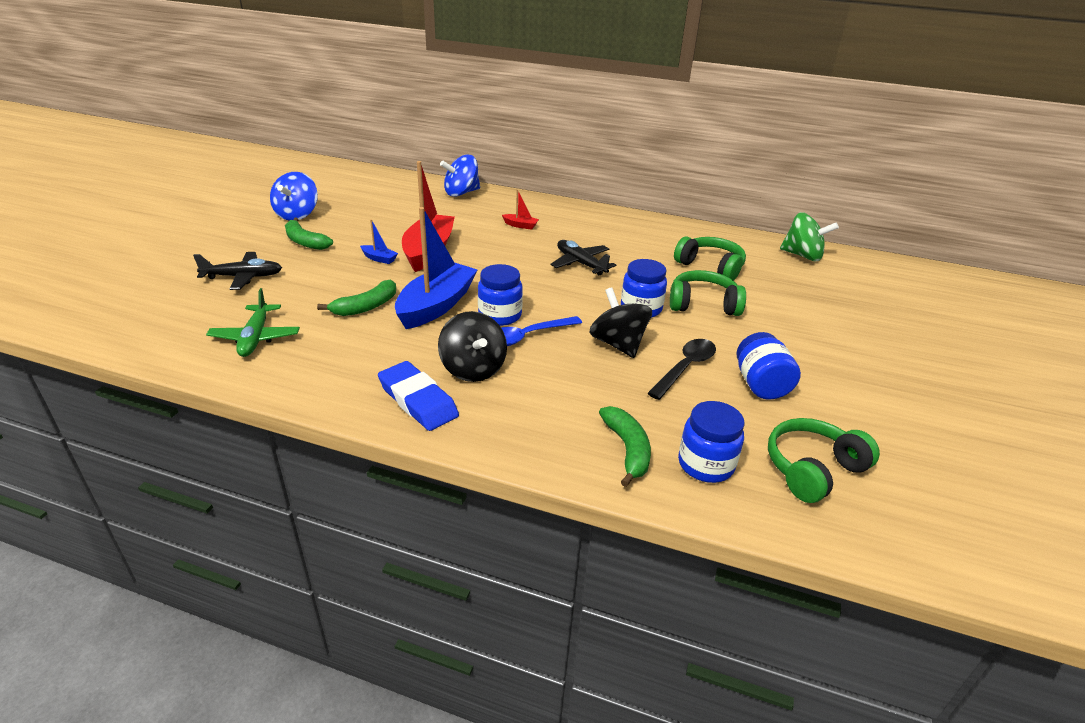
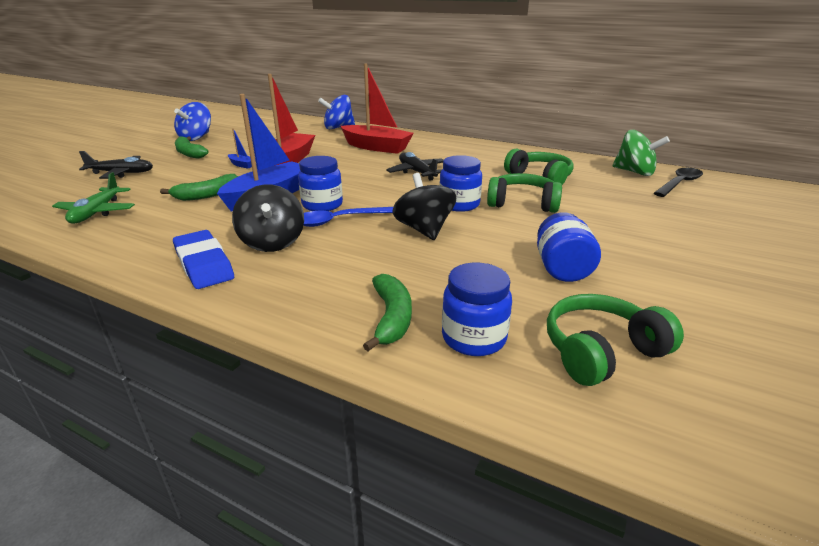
camera: 10 degrees right, 5 degrees down
(520, 225) = (376, 147): red boat -> red boat, size x2.38
(685, 368) = (485, 251): black spoon -> black spoon (679, 184)

